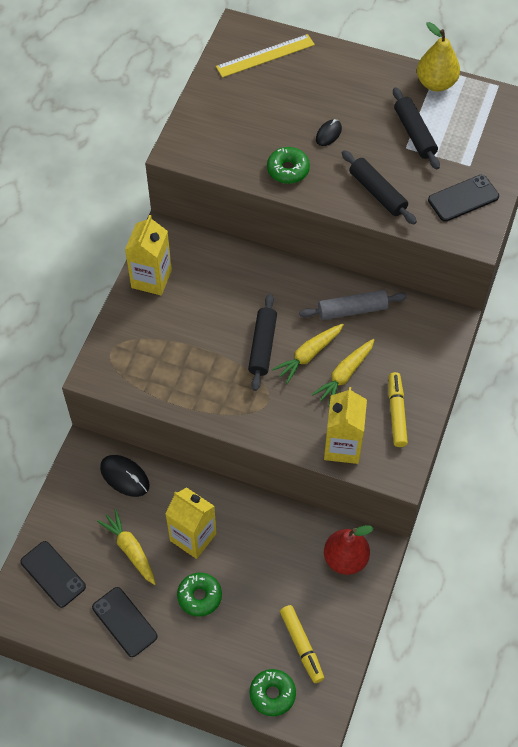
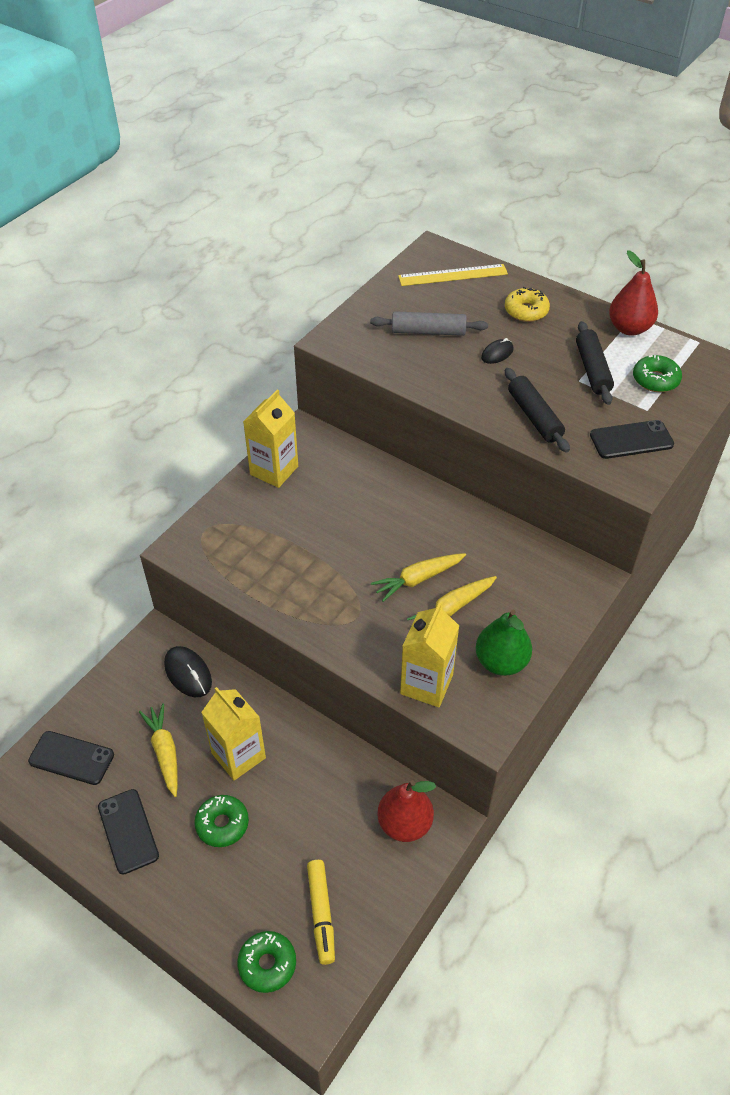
camera: 15 degrees right, 10 degrees down
(53, 574) = (71, 758): black phone -> black phone turned 45 degrees counterclockwise
(262, 346) = (369, 559): black rolling pin -> none
(288, 170) = (442, 378): green donut -> green donut (655, 380)
(341, 82) = (526, 311): none -> yellow donut
(352, 310) = (481, 544): grey rolling pin -> grey rolling pin (428, 331)
(396, 413) = (501, 662): yellow marker -> green pear
(436, 83) = (629, 328): yellow pear -> red pear

